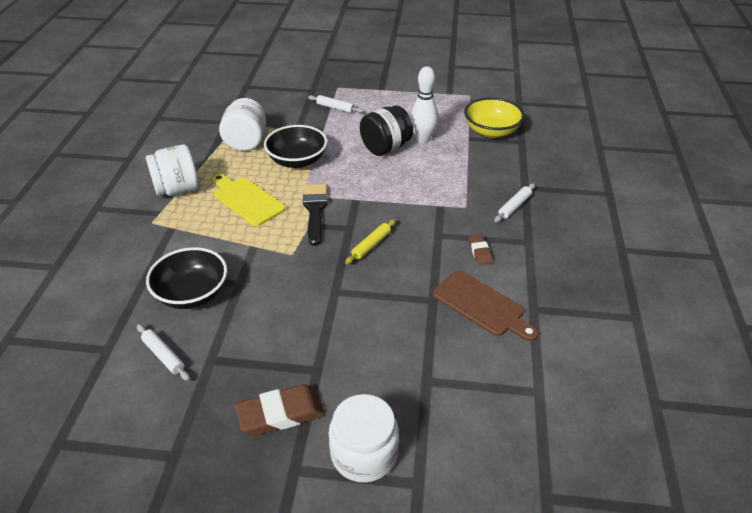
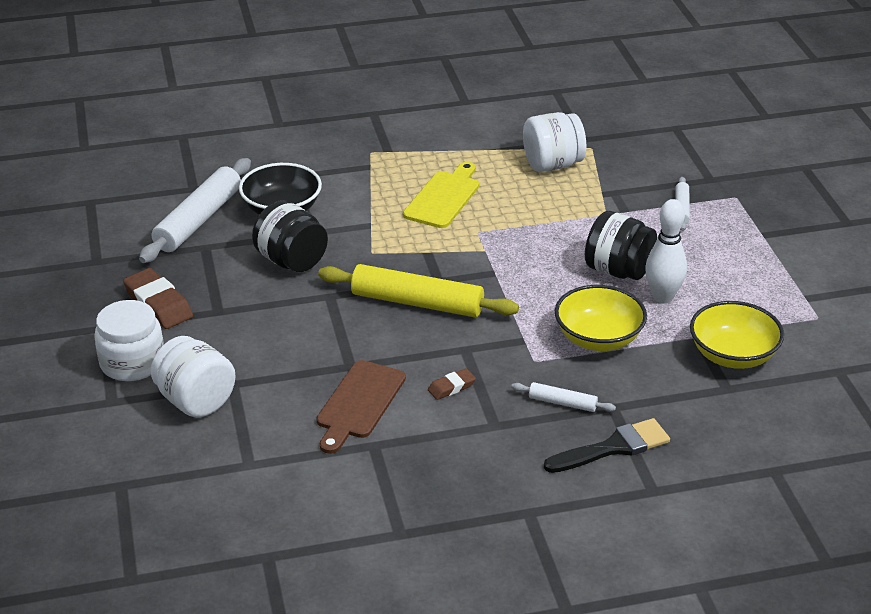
camera: 70 degrees right, 5 degrees down
(163, 356) = (198, 220): white rolling pin -> white rolling pin, size x2.09
(177, 190) = (433, 149): white jar -> white jar (196, 401)
(272, 304) = (291, 261): none -> black jar
(297, 160) = (541, 211): black bowl -> none
(315, 210) = (454, 248): black brush -> black brush (613, 448)
(371, 245) = (417, 303): yellow rolling pin -> yellow rolling pin, size x2.09
(453, 174) = (598, 338): none -> yellow bowl

